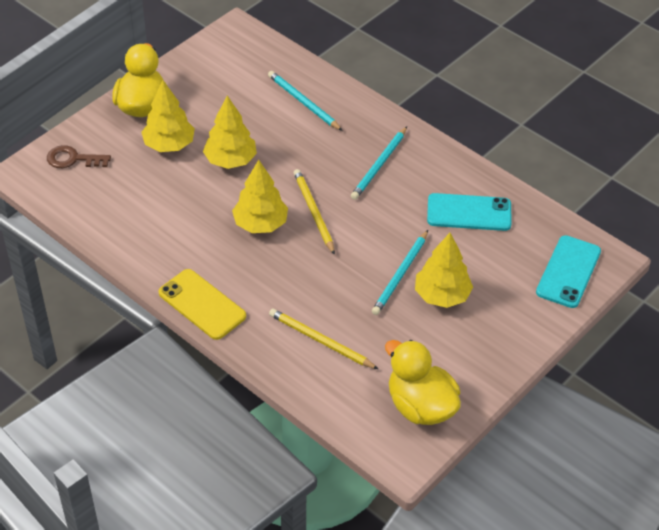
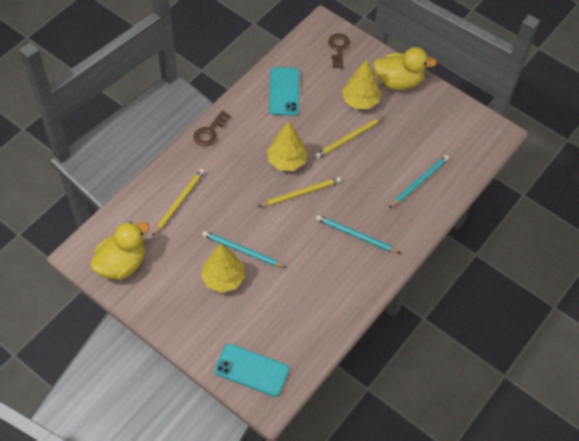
camera: 85 degrees right, 10 degrees up
(202, 304) = (210, 132): yellow phone -> brown key
(230, 160) = (349, 138): yellow tree -> yellow pencil
(469, 213) = (310, 299): turquoise phone -> turquoise phone (284, 91)

